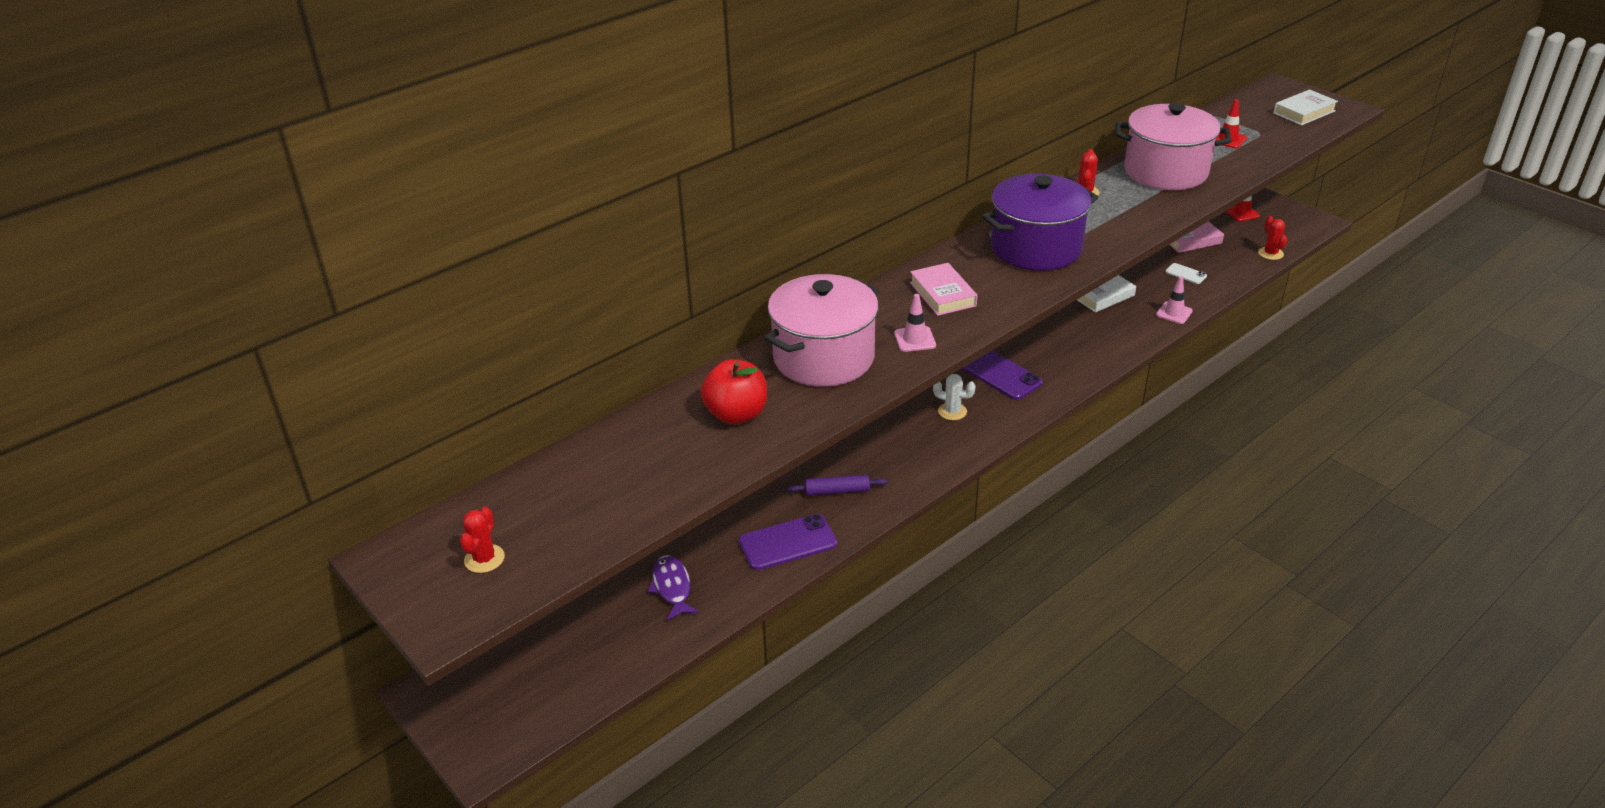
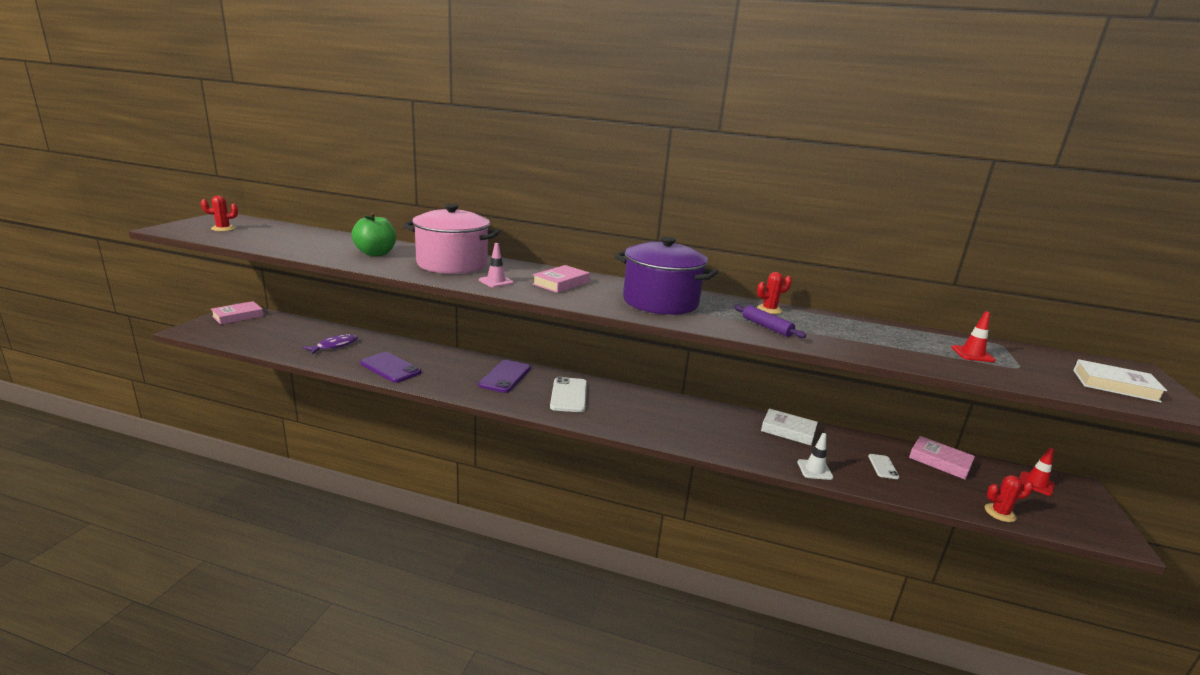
camera: 55 degrees right, 15 degrees down
(457, 691) = (238, 316): none -> pink book
(736, 414) = (376, 253): red apple -> green apple
(837, 491) = (451, 373): purple rolling pin -> purple rolling pin (766, 327)
(952, 411) = (569, 395): white cactus -> white phone
(1000, 375) = (631, 405): purple phone -> purple phone (505, 377)
(1165, 172) = (859, 334): pink pot -> none
(1174, 313) = (814, 470): pink traffic cone -> white traffic cone
(1270, 253) = (1000, 513): red cactus -> red cactus turned 45 degrees clockwise

